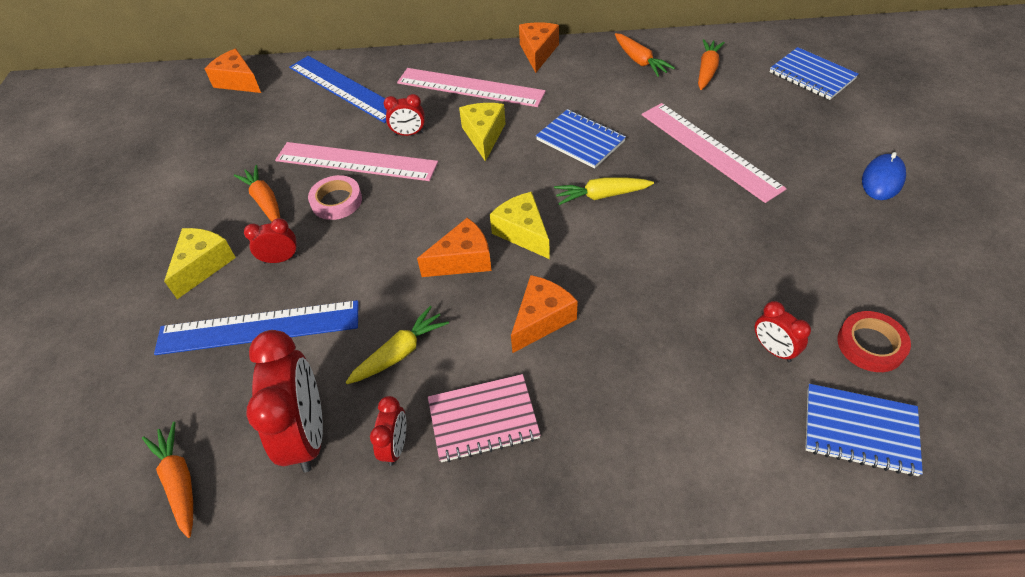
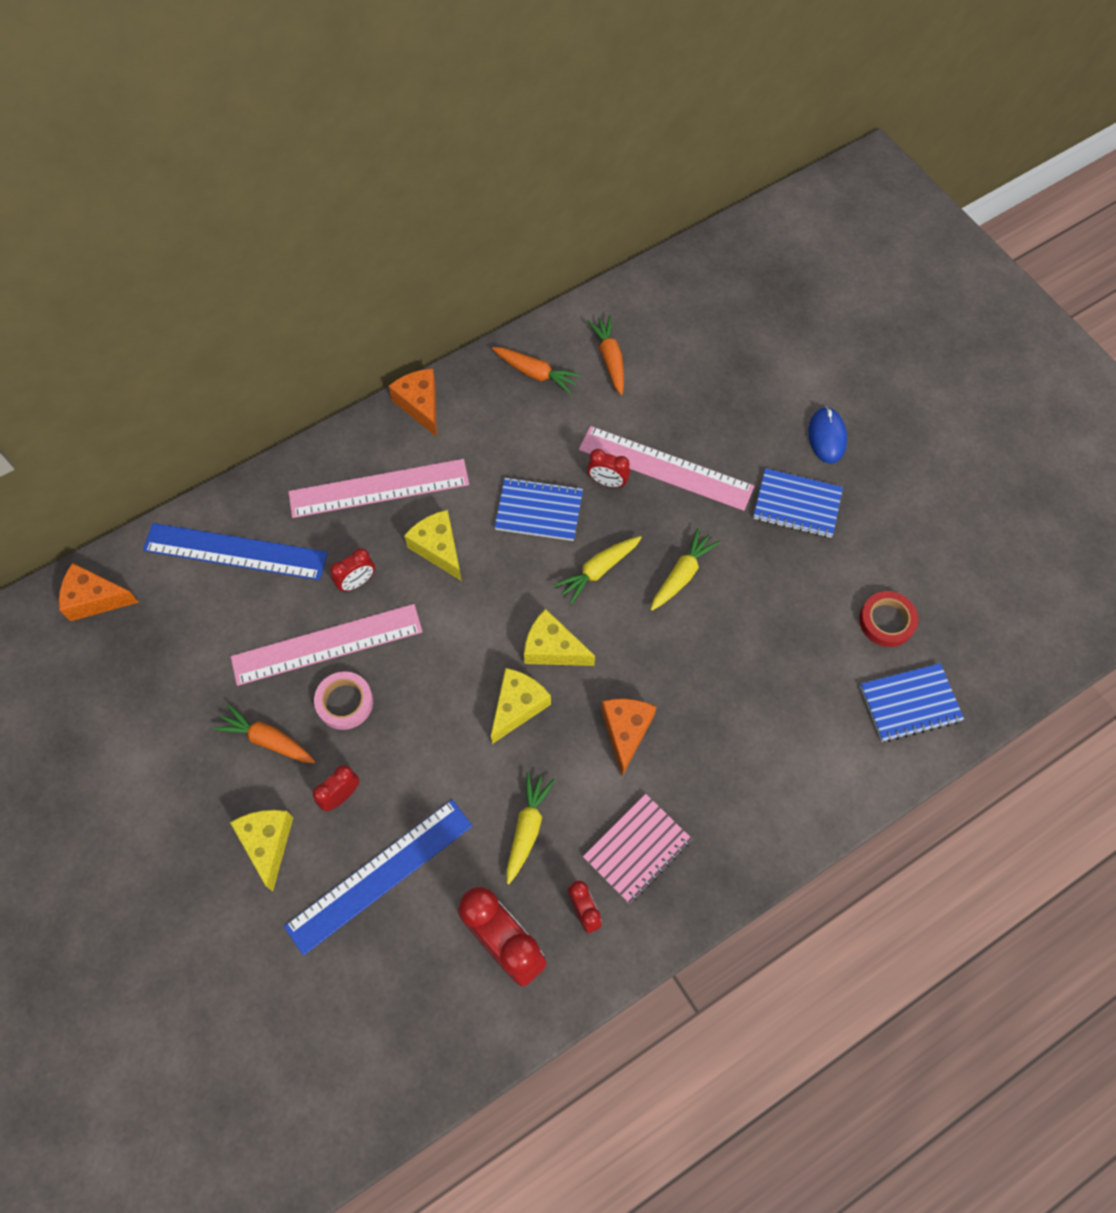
camera: 35 degrees left, 15 degrees up
(179, 481) = (429, 1044): orange carrot -> none
(463, 260) = (517, 706): orange cheese -> yellow cheese
(675, 226) = (682, 574): none -> yellow carrot
(773, 349) = (820, 663): red clock -> red clock (607, 482)
(812, 75) = (712, 325): blue notebook -> blue notebook (797, 504)

